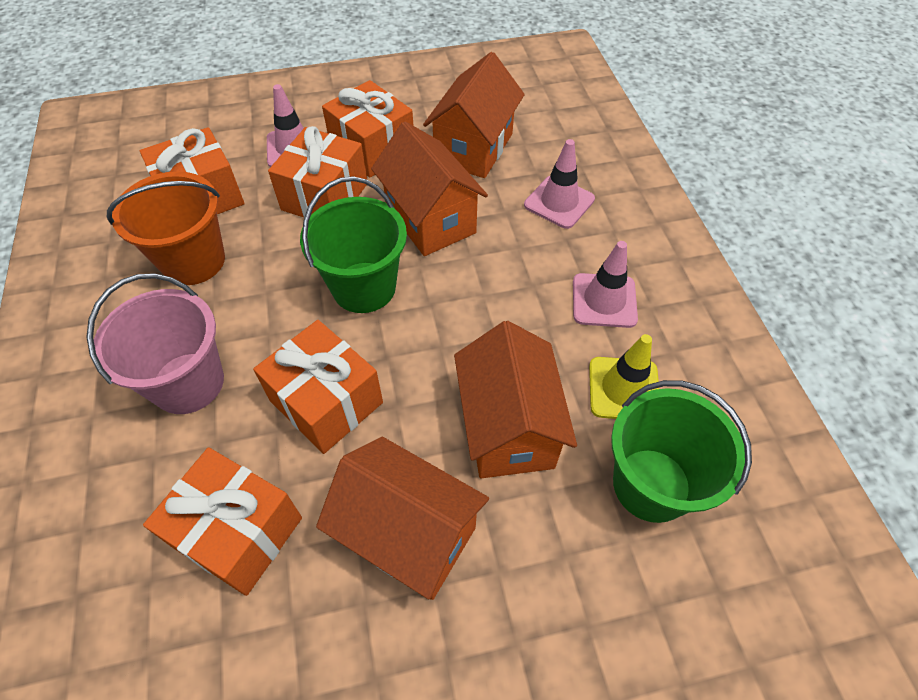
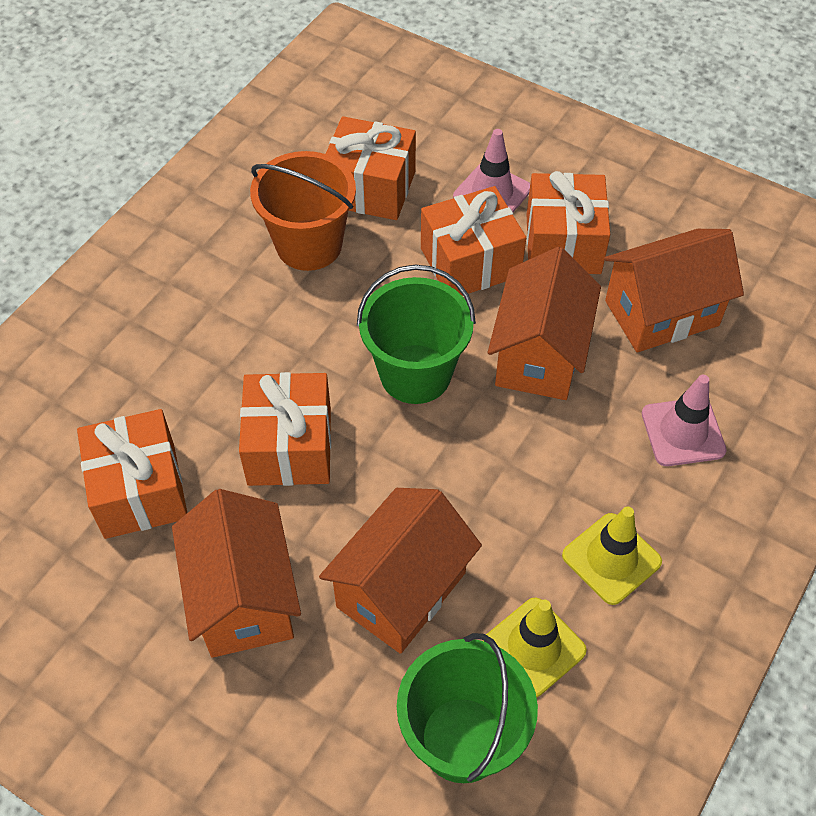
camera: 45 degrees right, 0 degrees up
(188, 383) = (211, 348): pink bucket -> none
(604, 300) = (611, 558): pink traffic cone -> yellow traffic cone

